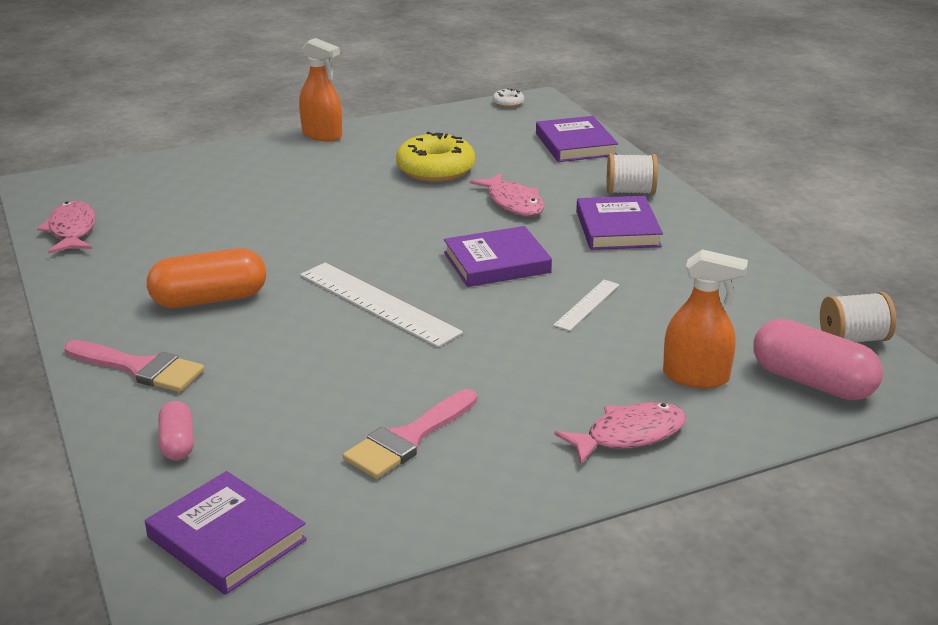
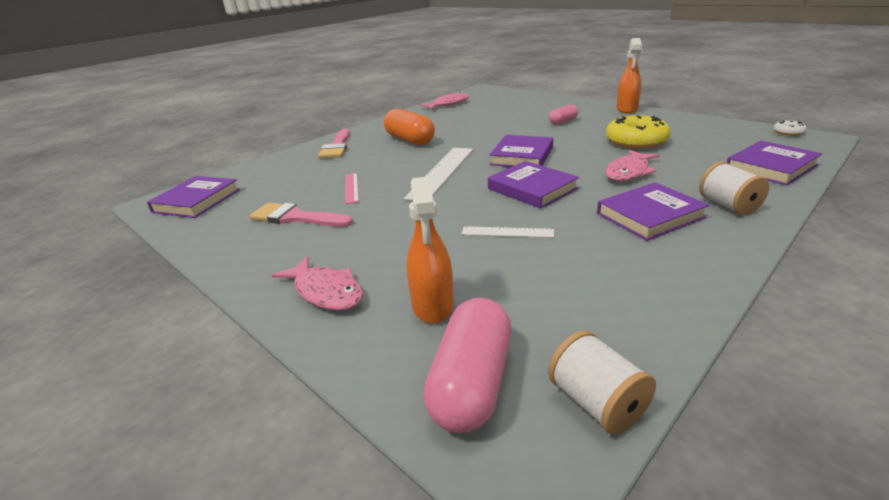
camera: 70 degrees right, 0 degrees up
(177, 443) = (276, 170): pink capsule -> pink capsule (563, 122)
(350, 380) = (351, 187): none -> pink ruler
(392, 240) = (522, 156): none -> purple book

